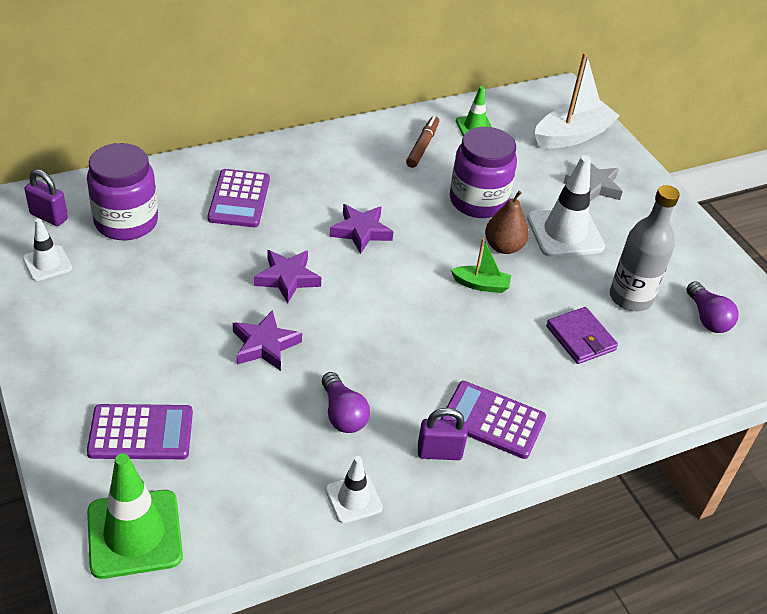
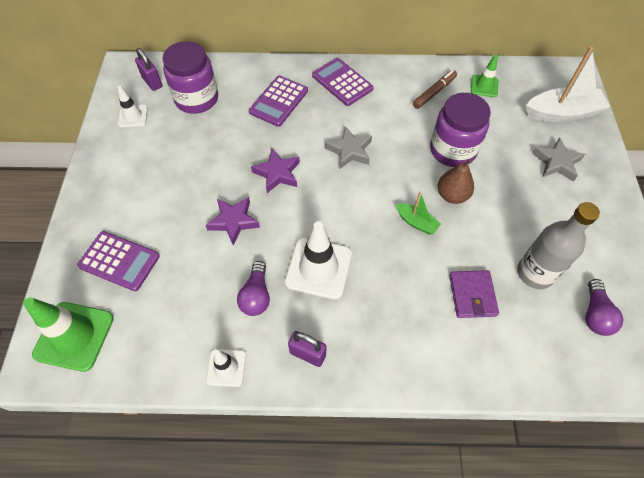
camera: 30 degrees right, 15 degrees up
(361, 231) = (349, 151): purple star -> grey star
(492, 420) = (362, 342): purple calculator -> purple calculator (342, 82)
(565, 233) = (509, 197): white traffic cone -> white traffic cone (318, 268)

